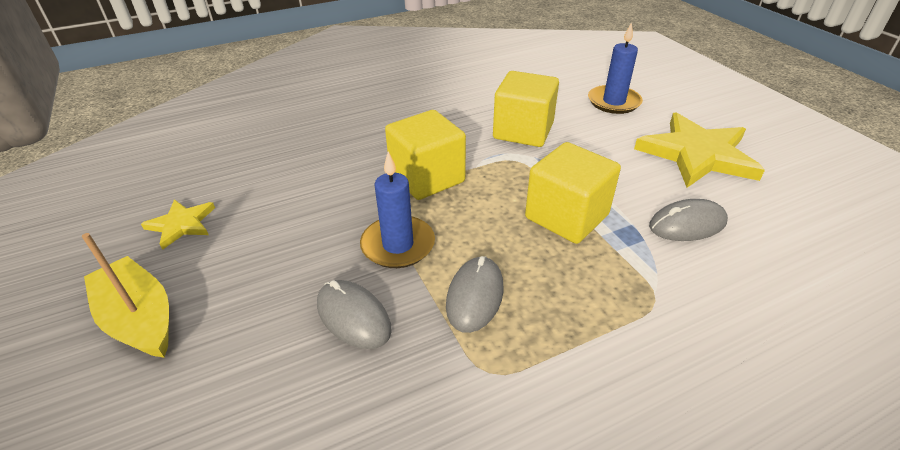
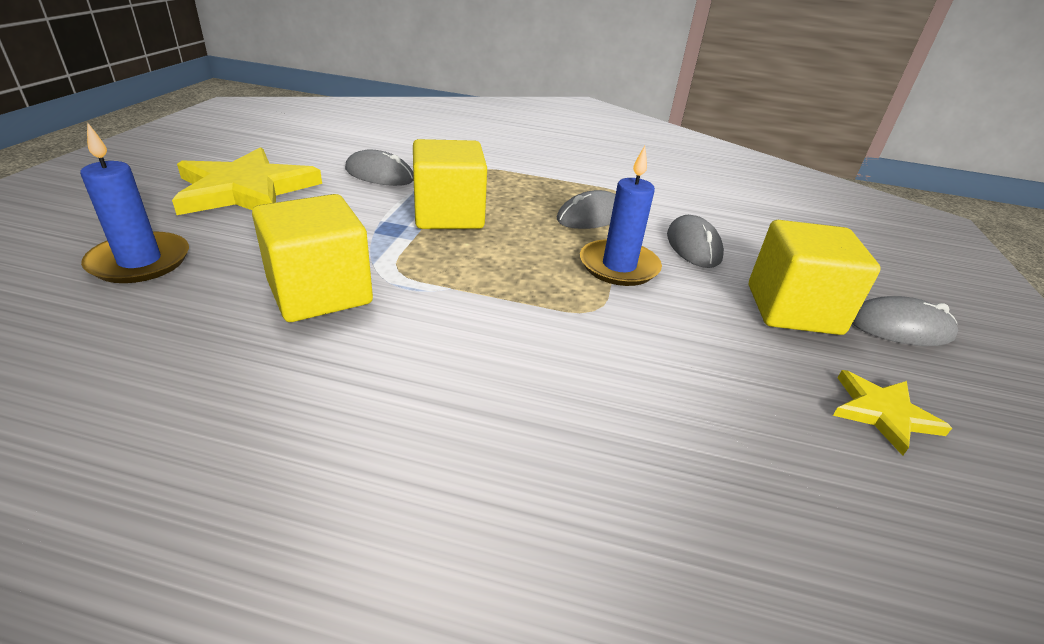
camera: 145 degrees left, 5 degrees down
(140, 318) = (899, 327): yellow boat -> grey mouse
(427, 178) = (519, 305): yellow cube -> yellow cube (793, 309)

